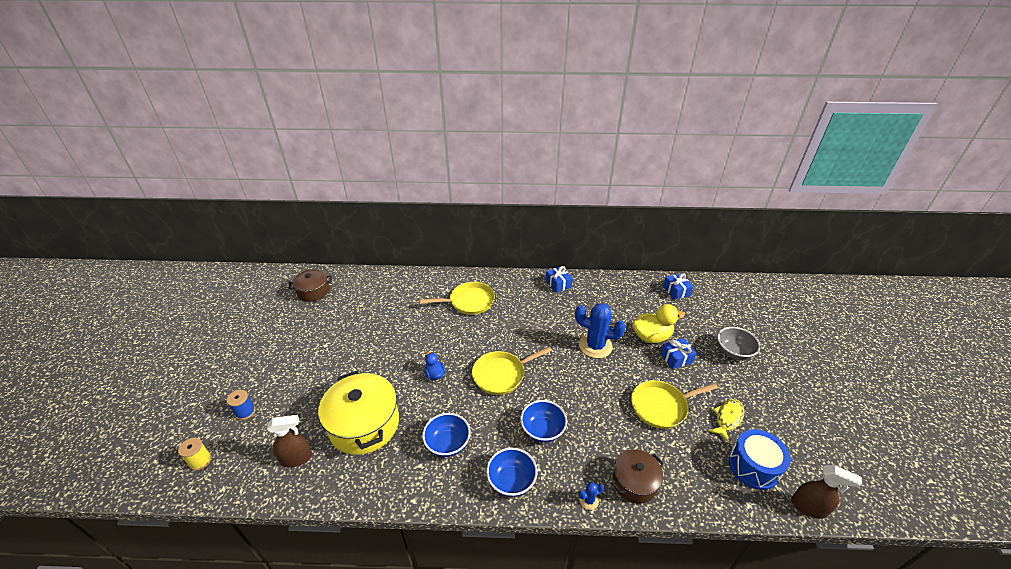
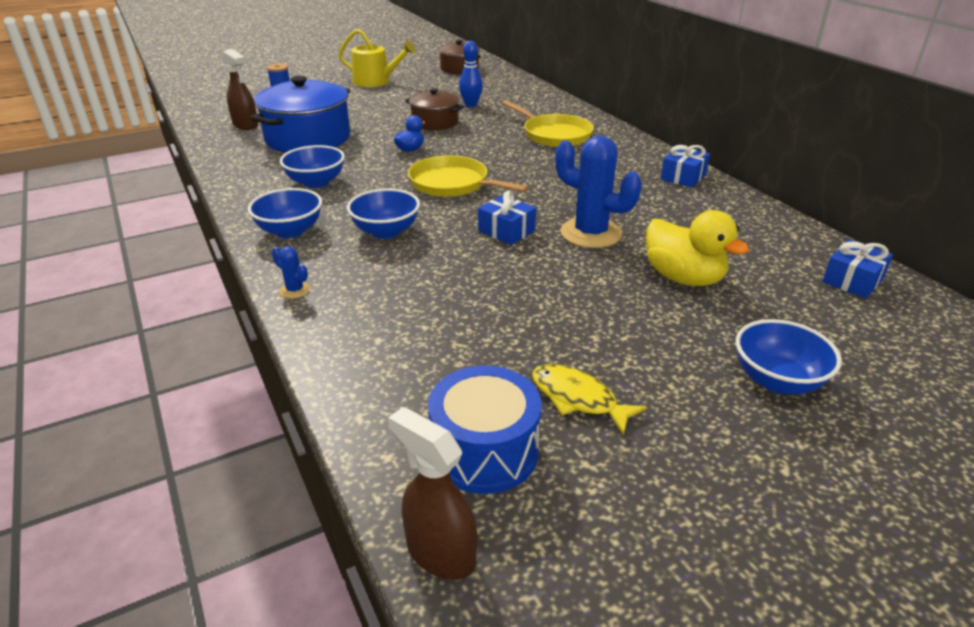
camera: 60 degrees right, 5 degrees down
(200, 461) = (219, 96): yellow spool -> none
(287, 345) = (376, 81): none -> yellow watering can
(364, 424) = (308, 138): yellow pot -> blue pot
(388, 315) = (471, 105): none -> blue bowling pin
(595, 346) = (591, 233): blue cactus -> blue cactus turned 45 degrees counterclockwise
(634, 482) = (351, 321): brown pot -> brown pot (435, 122)
(661, 406) = (528, 318): yellow pan -> none
(676, 358) = (664, 312): blue gift -> blue gift (506, 231)
(727, 418) = (578, 399): yellow fish -> yellow fish turned 150 degrees counterclockwise
(733, 352) = (777, 380): grey bowl -> blue bowl
(809, 507) = (439, 552): brown spray bottle -> brown spray bottle turned 135 degrees clockwise

